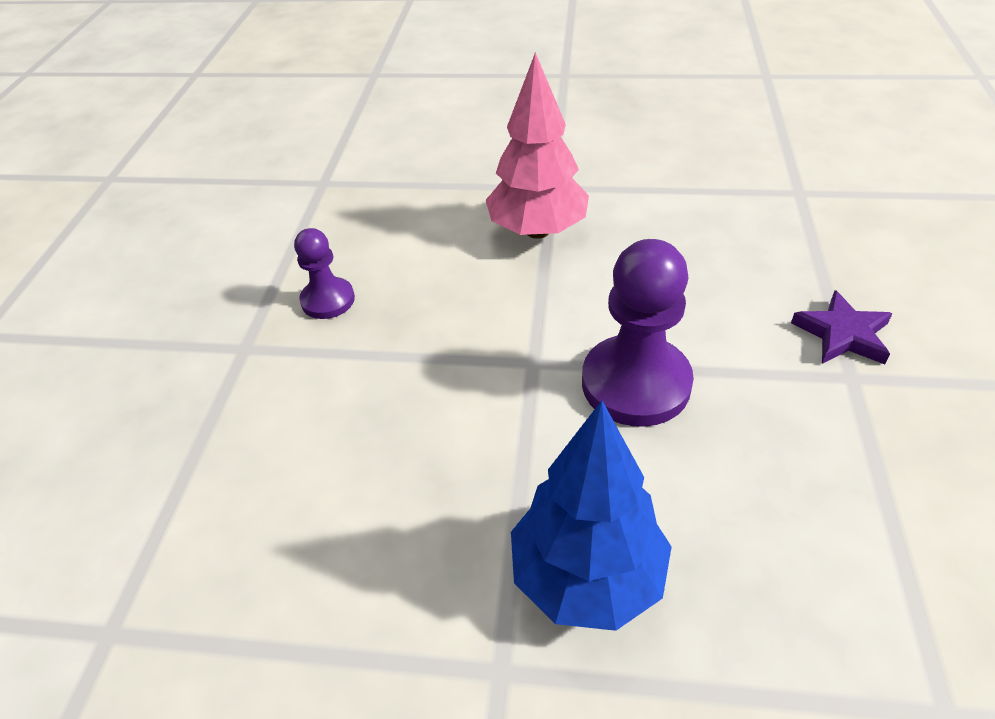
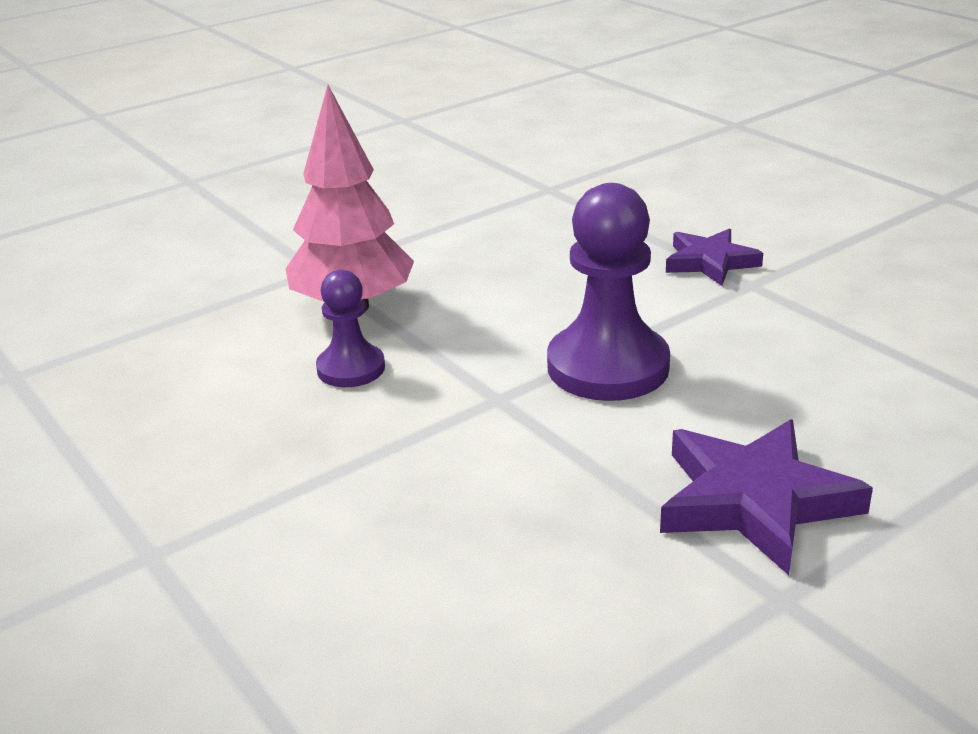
camera: 45 degrees left, 15 degrees down
(328, 300) = (197, 464): purple pawn -> purple pawn (351, 368)
(587, 576) = (754, 501): blue tree -> purple star

